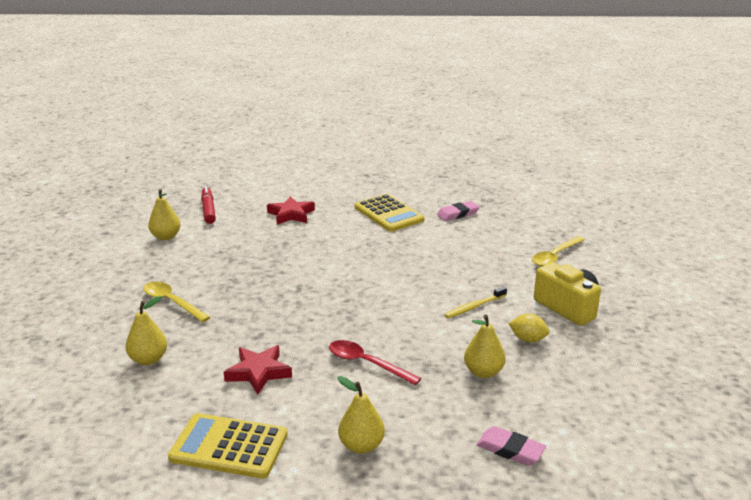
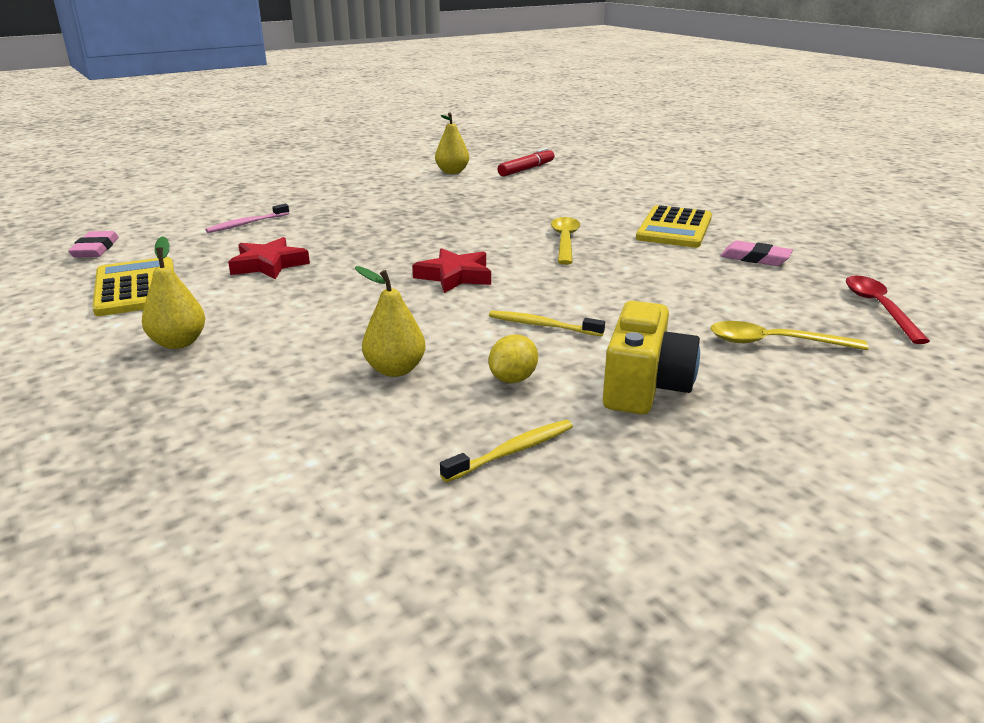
camera: 55 degrees right, 0 degrees up
(148, 359) = (247, 224): yellow pear -> pink toothbrush
(172, 302) = (347, 204): yellow spoon -> yellow spoon (565, 241)
(291, 214) = (581, 195): red star -> red star (454, 276)
(366, 363) = (338, 303): red spoon -> red spoon (879, 308)
(510, 449) = (235, 432): pink eraser -> pink eraser (95, 249)
(528, 339) = (513, 379): yellow lemon -> yellow lemon turned 45 degrees clockwise
(599, 367) = (512, 451): none -> yellow toothbrush

